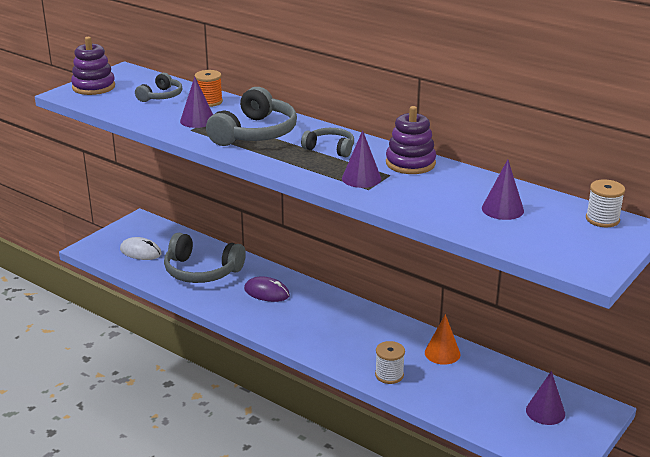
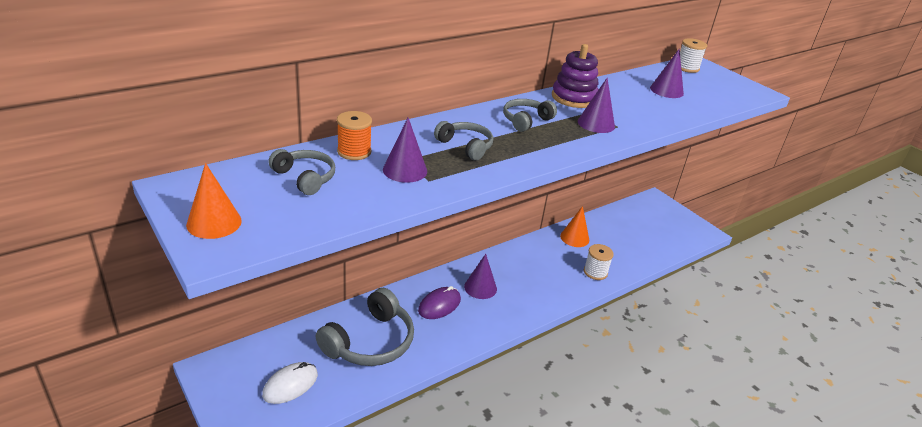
camera: 75 degrees left, 5 degrees up
(93, 87) = (214, 222): purple stacking toy -> orange cone
(255, 133) = (465, 146): grey headphones -> grey headphones, size x0.56
(545, 412) = (654, 219): purple cone -> purple cone (480, 287)

